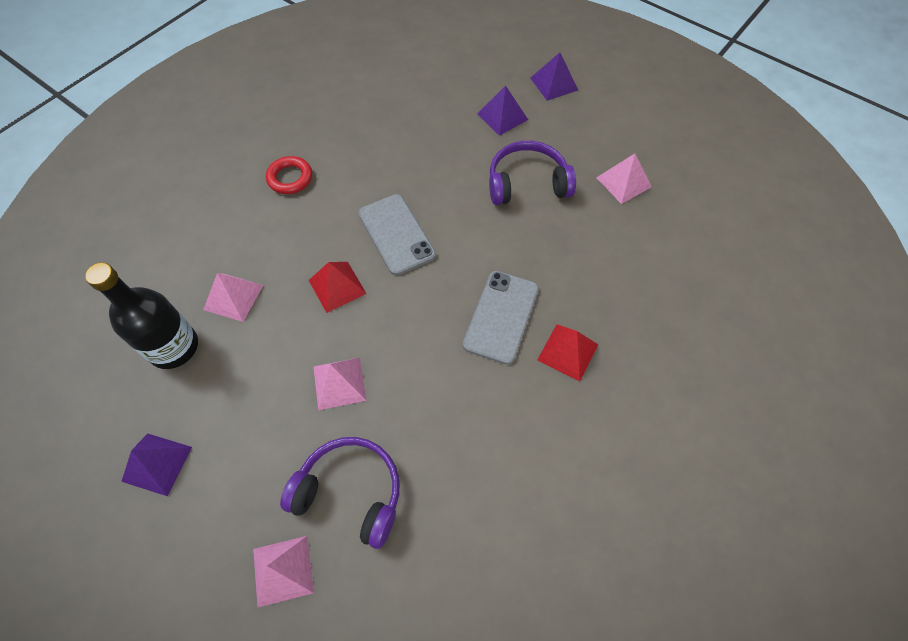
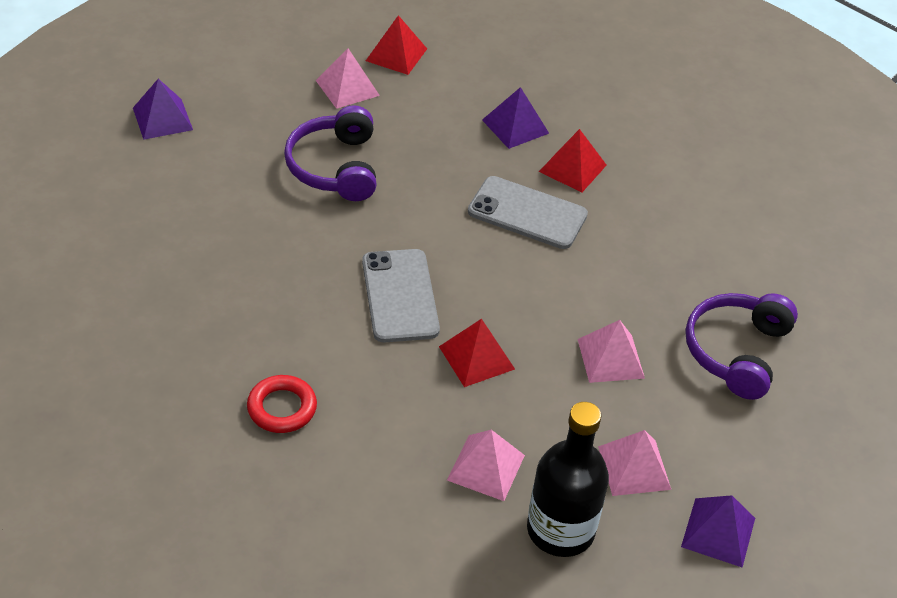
camera: 90 degrees left, 15 degrees down
(283, 570) = (820, 408): pink pyramid -> pink pyramid (634, 467)
(396, 234) = (400, 296): grey phone -> grey phone turned 75 degrees counterclockwise
(502, 116) = (212, 175): purple pyramid -> purple pyramid (515, 126)
(679, 211) = (396, 54): none -> red pyramid

